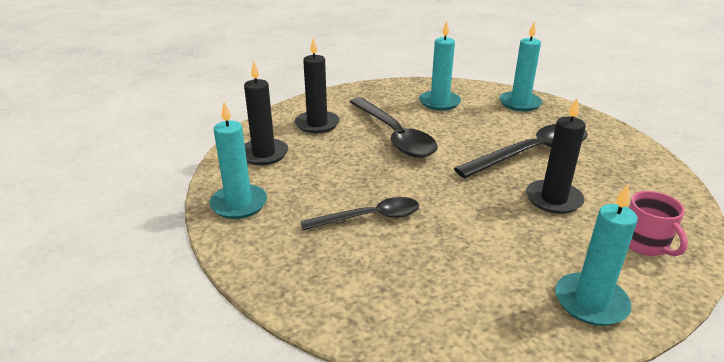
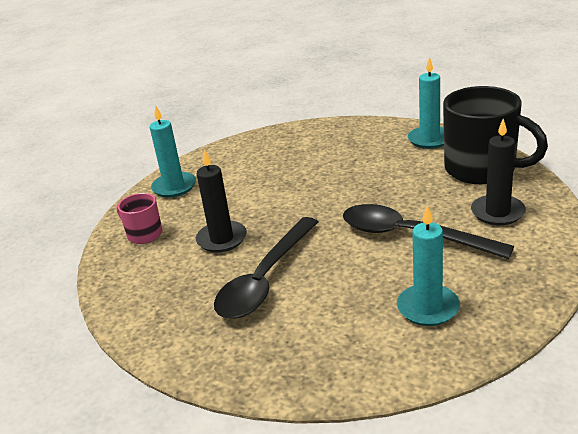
camera: 150 degrees right, 0 degrees up
(264, 154) = (482, 169): black candle -> black mug
(369, 218) = (339, 169): black spoon -> none
(520, 103) = (331, 362): turquoise candle -> none

